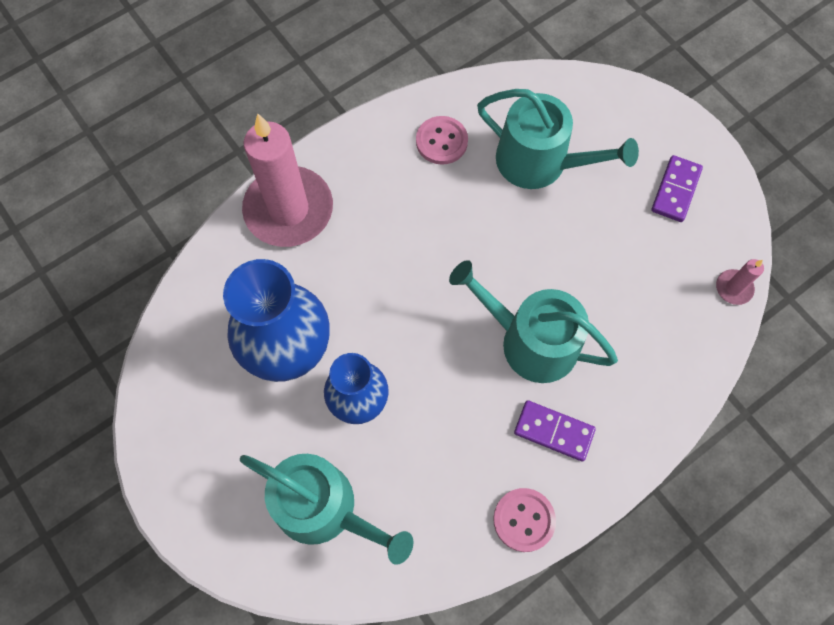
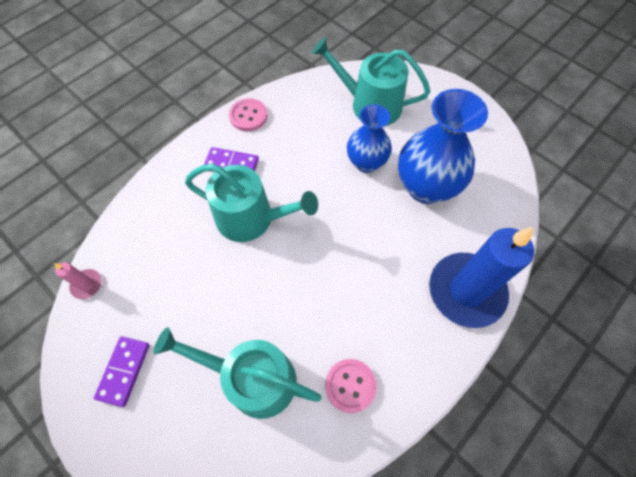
camera: 170 degrees right, 5 degrees down
(289, 209) = (466, 291): pink candle -> blue candle

